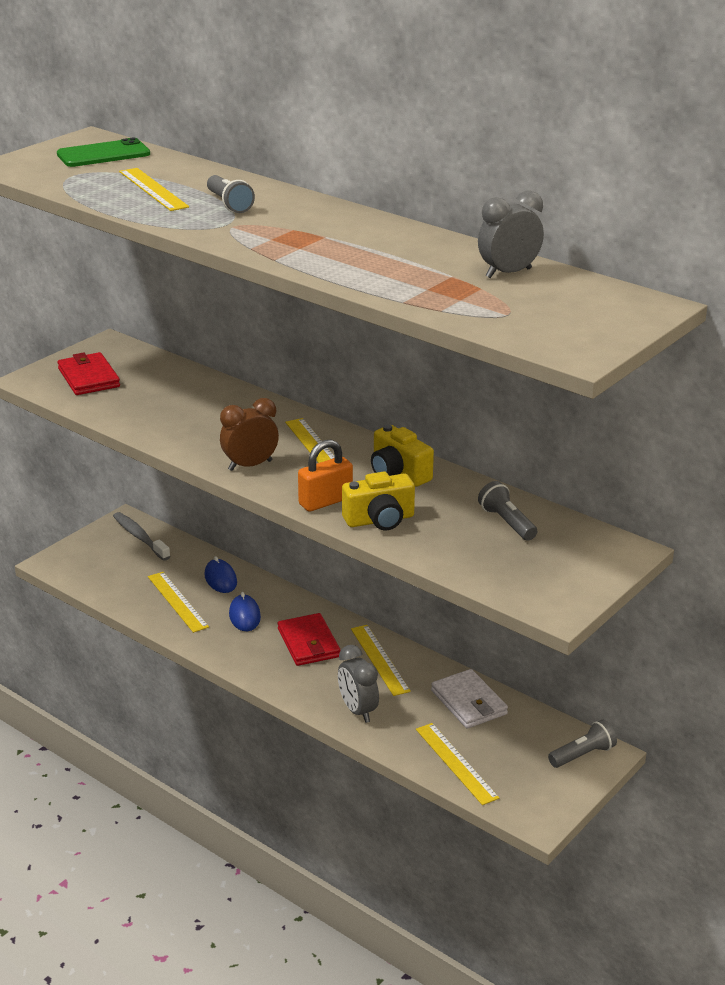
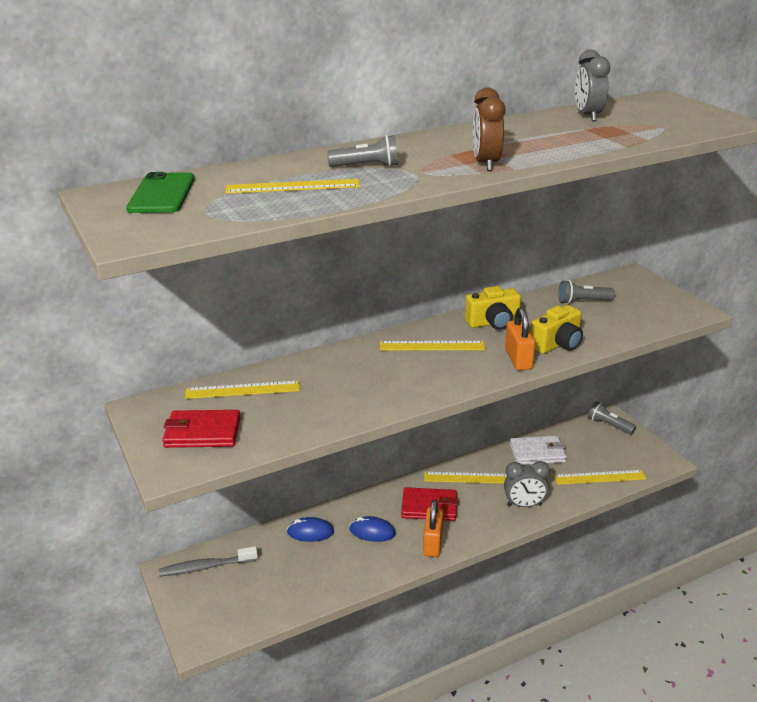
camera: 65 degrees left, 0 degrees up
(177, 601) = (325, 566): yellow ruler -> yellow ruler (242, 390)
(250, 465) = (440, 380): brown clock -> brown clock (486, 164)
(251, 659) = (432, 543): none -> orange padlock
(380, 520) = (557, 344): yellow camera -> yellow camera turned 45 degrees clockwise
(583, 755) = (609, 425): grey flashlight -> grey flashlight turned 45 degrees counterclockwise

